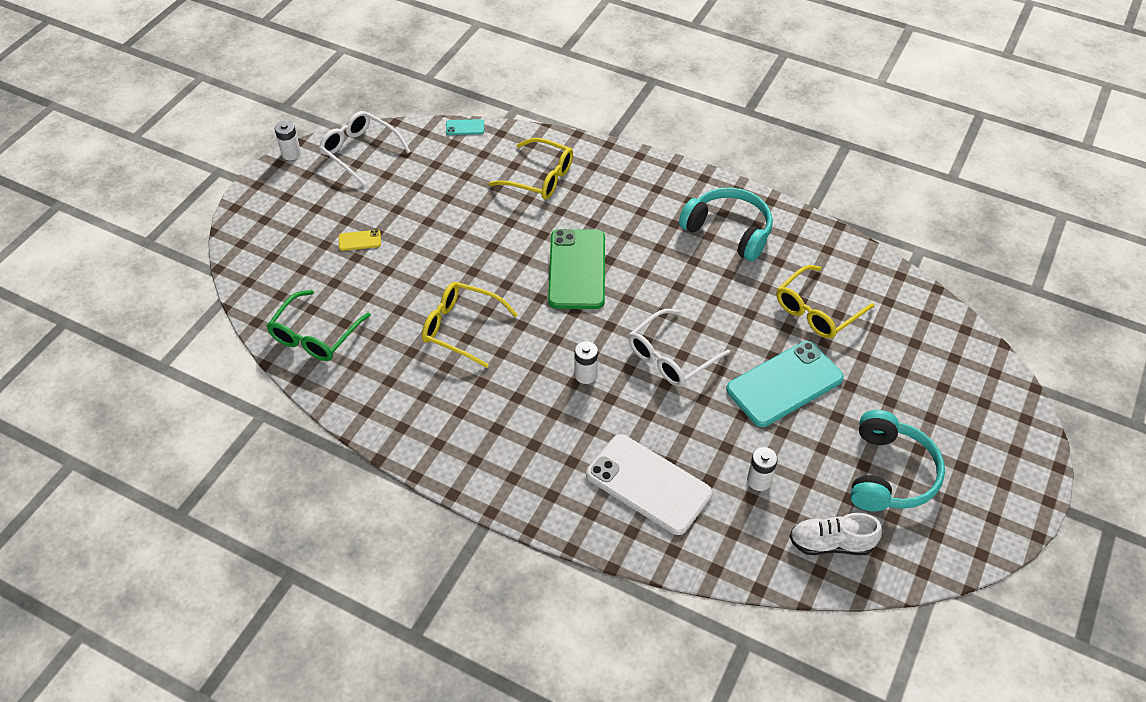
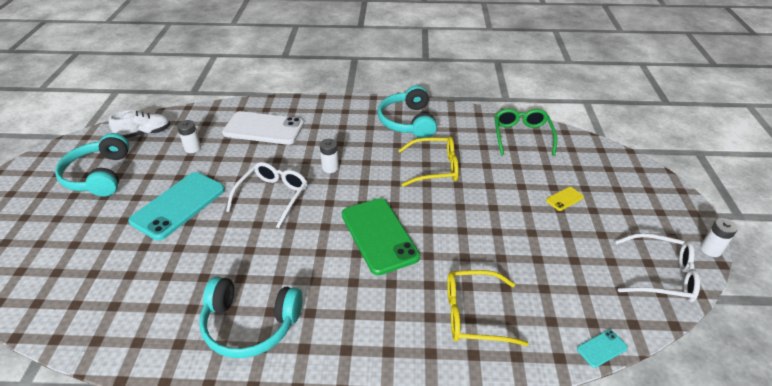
camera: 155 degrees right, 10 degrees down
(438, 418) = (408, 122): none -> turquoise headphones
(817, 311) = (151, 270): yellow glasses -> none

